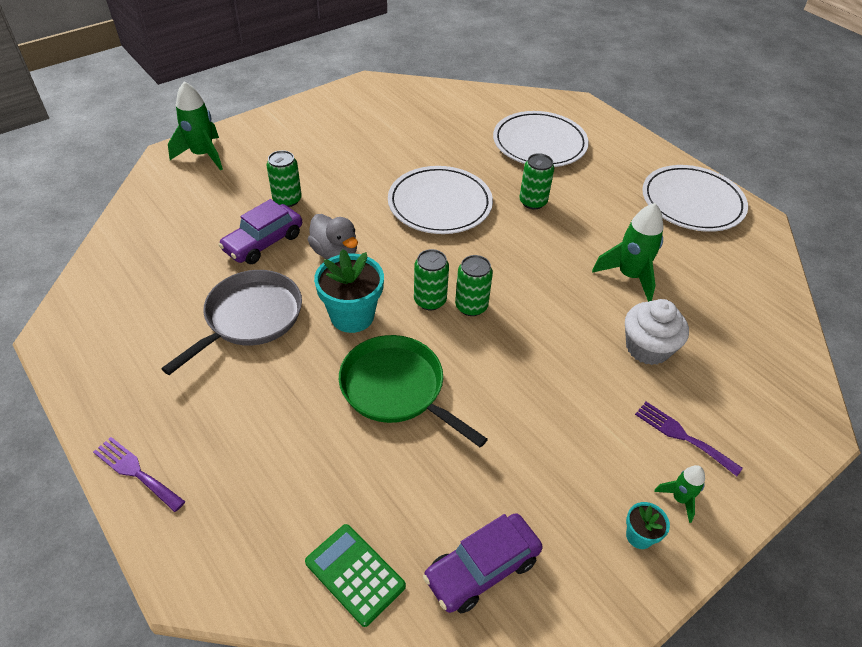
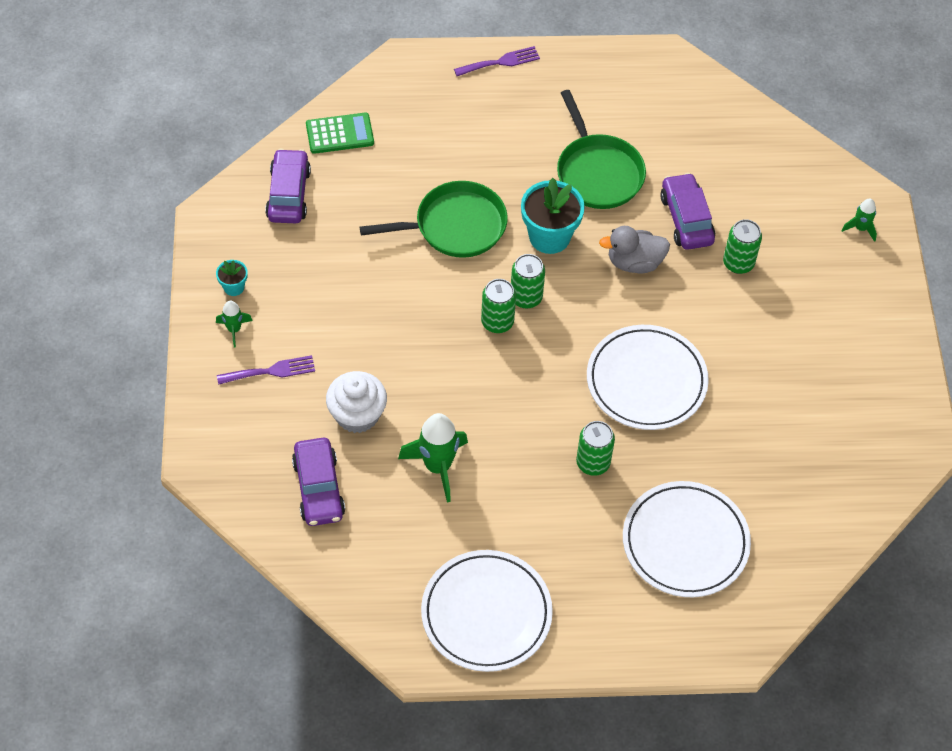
camera: 125 degrees right, 10 degrees up
(203, 155) = (860, 228): green rocket -> green rocket, size x0.53
(250, 317) = (598, 173): grey pan -> green pan
(730, 334) = (319, 488): none -> purple car

